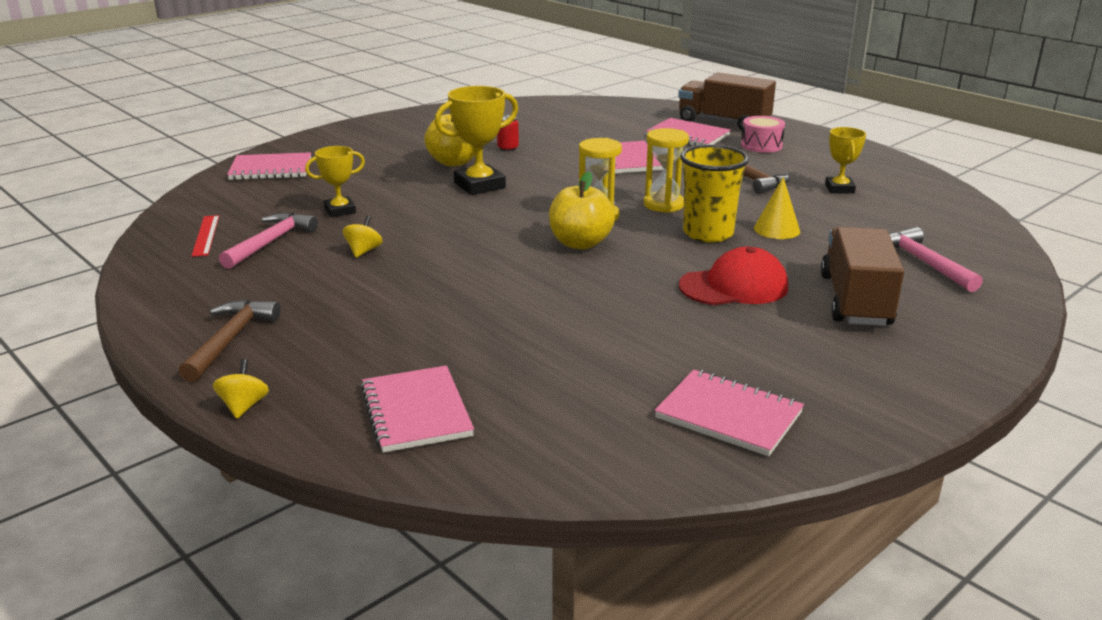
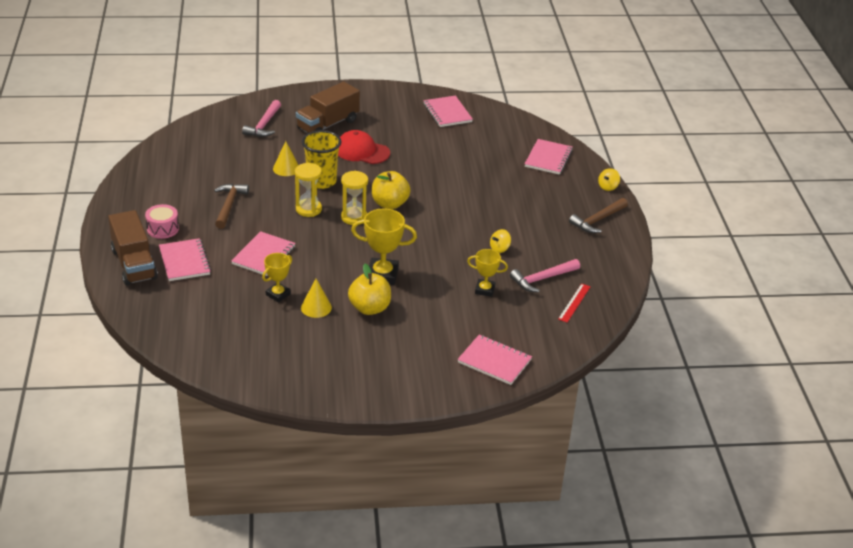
camera: 145 degrees left, 10 degrees up
(508, 148) = (316, 307): red can -> yellow cone
(839, 189) = (201, 176): yellow trophy -> yellow trophy (278, 294)

